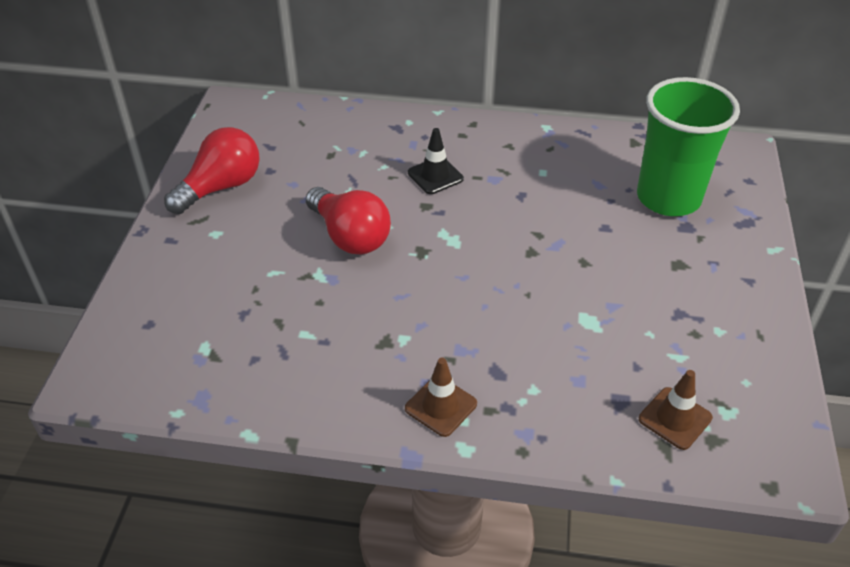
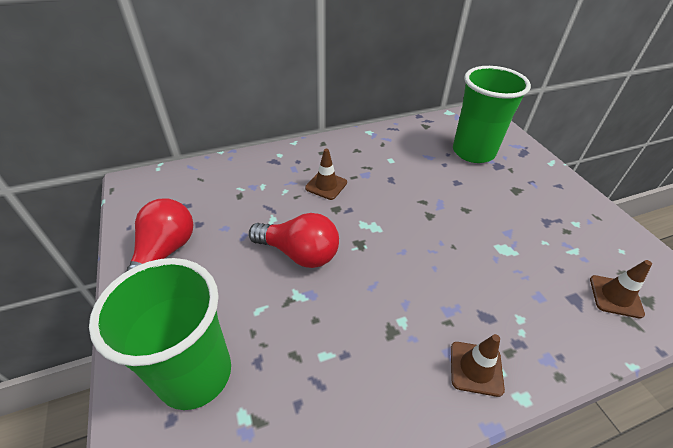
camera: 30 degrees left, 0 degrees up
(186, 300) = (195, 374): none -> green cup
(435, 176) = (326, 185): black traffic cone -> brown traffic cone

